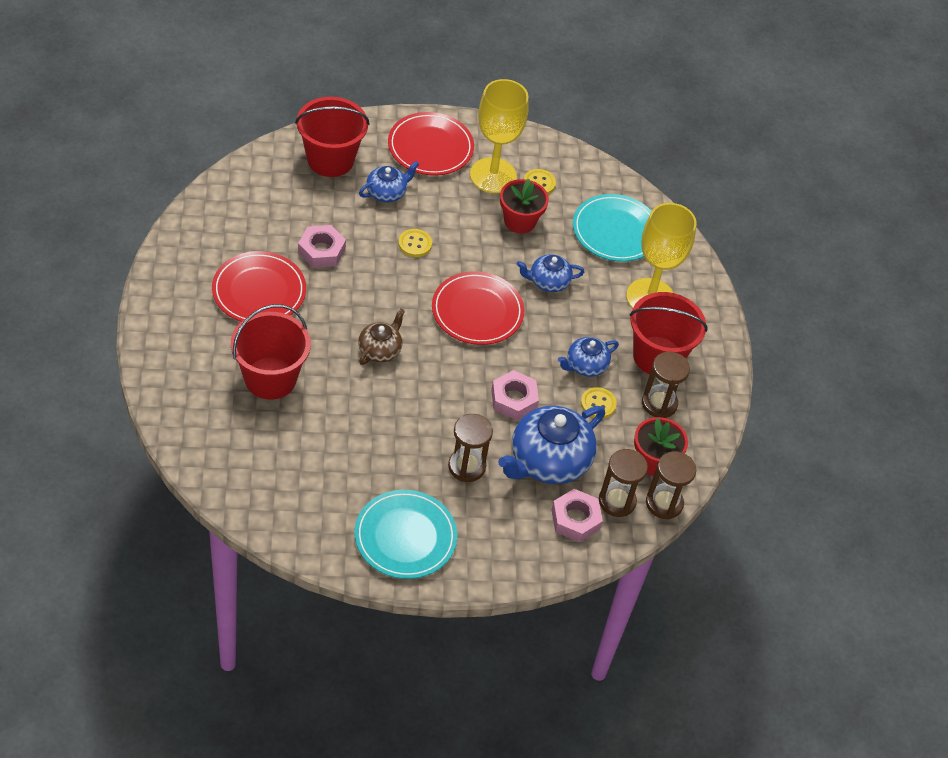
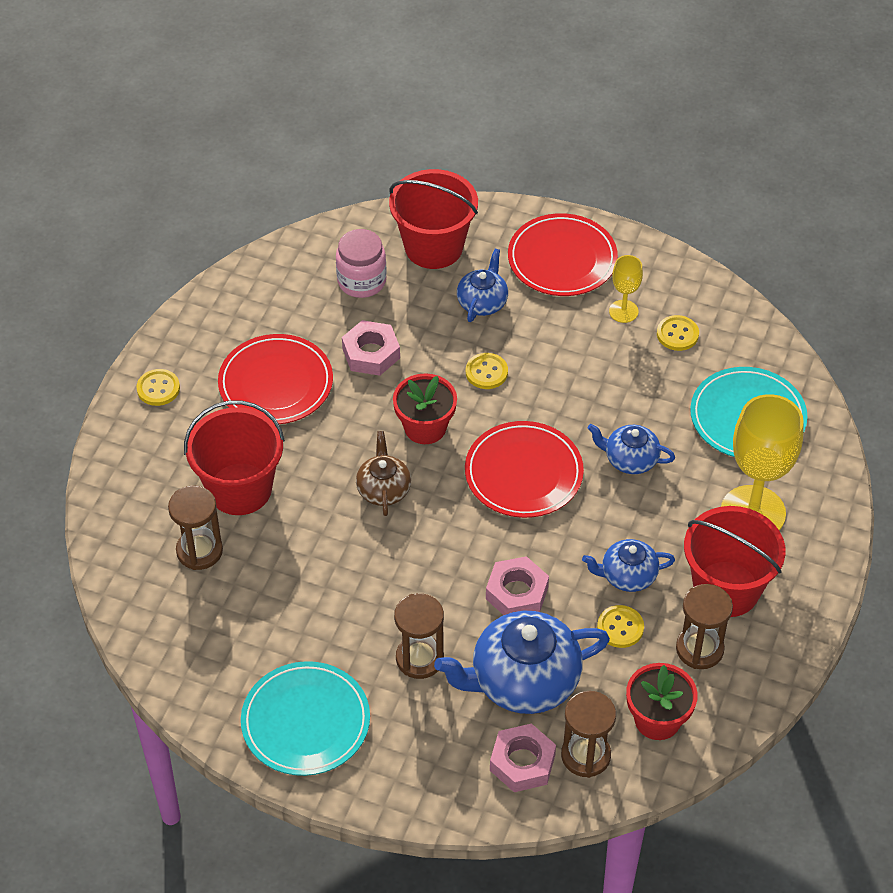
camera: 30 degrees right, 0 degrees up
(167, 318) = (158, 388): none -> yellow button
(288, 198) = (361, 281): none -> pink jar
(380, 350) = (383, 489): brown teapot -> brown teapot turned 60 degrees counterclockwise
(387, 192) = (482, 302): blue teapot -> blue teapot turned 60 degrees counterclockwise
(493, 175) = (623, 311): yellow goblet -> yellow goblet, size x0.48
(520, 221) = (630, 375): red flower pot -> red flower pot (425, 427)
(664, 503) = (645, 776): brown hourglass -> brown hourglass (199, 551)

